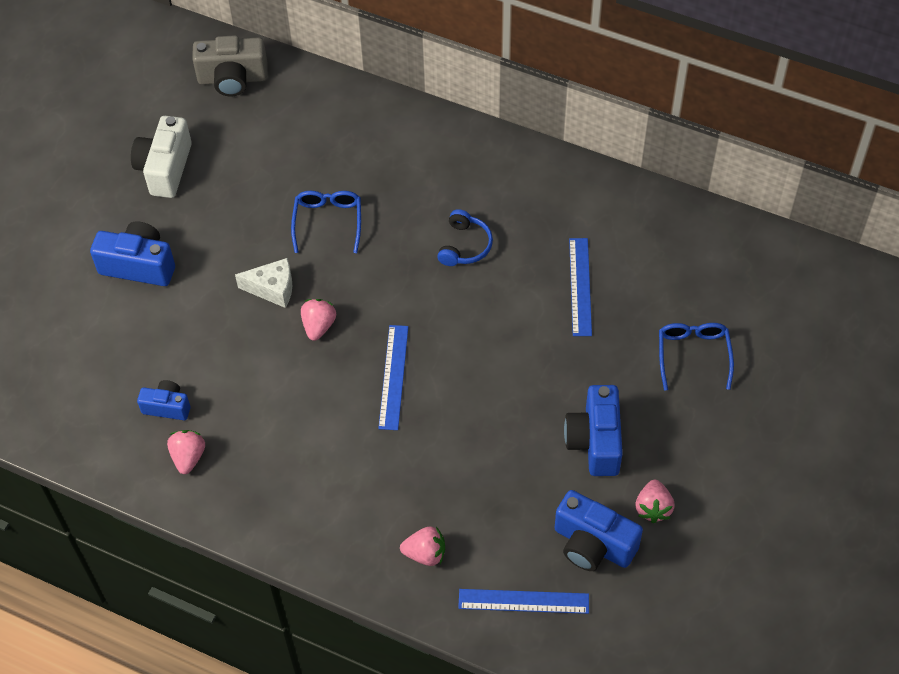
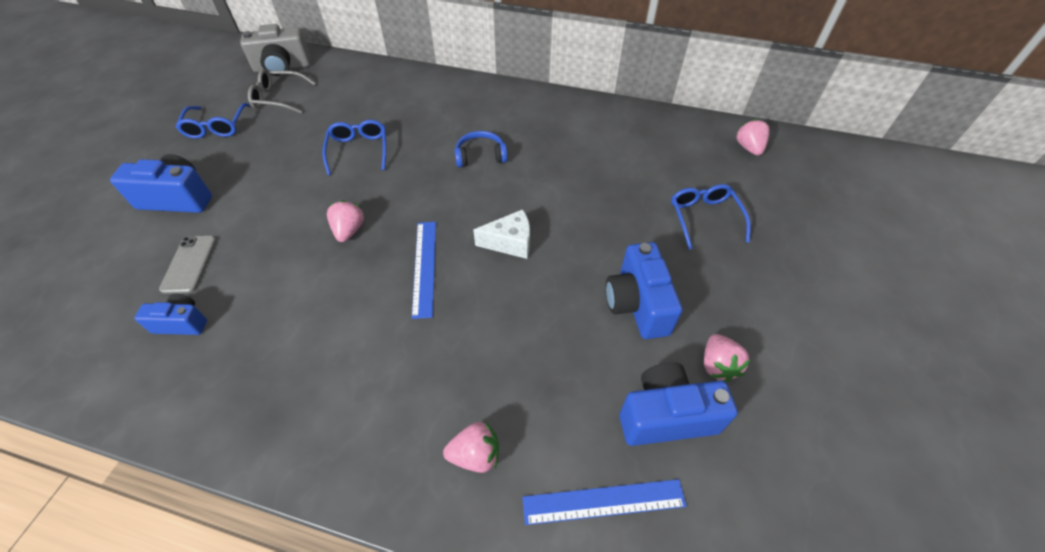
camera: 10 degrees left, 5 degrees down
(164, 345) = (189, 264): none -> grey phone
(165, 168) = (216, 127): white camera -> blue glasses
(188, 457) = (197, 374): pink strawberry -> pink strawberry (748, 148)
(233, 131) = (279, 98): none -> grey glasses
(272, 289) = (305, 205): white cheese -> white cheese (510, 243)
(464, 245) = (480, 156): blue headphones -> blue headphones turned 105 degrees counterclockwise
(580, 286) = (587, 176): blue ruler -> none
(593, 544) = (666, 416): blue camera -> blue camera turned 150 degrees clockwise

